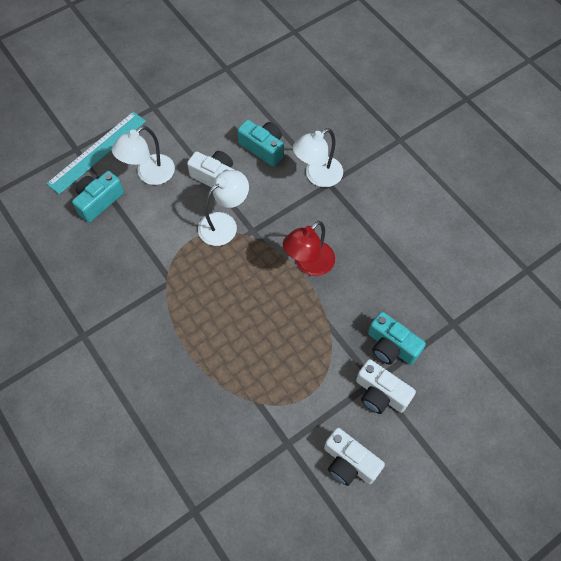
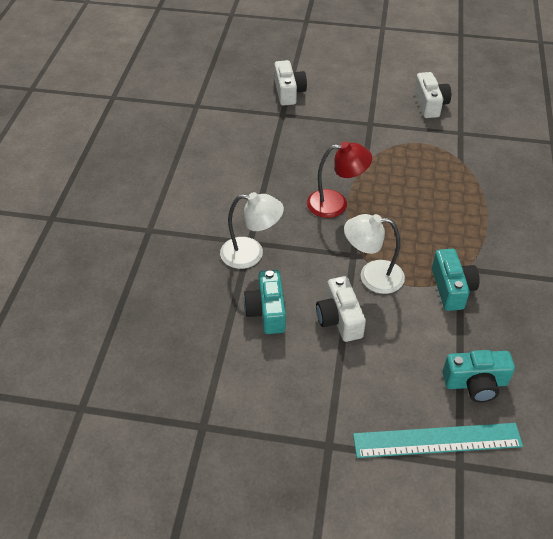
camera: 135 degrees left, 15 degrees down
(149, 175) = (401, 370): white lamp -> none
(380, 393) = (373, 116): white camera -> white camera (288, 92)
(391, 346) = (337, 129): turquoise camera -> turquoise camera (452, 288)

